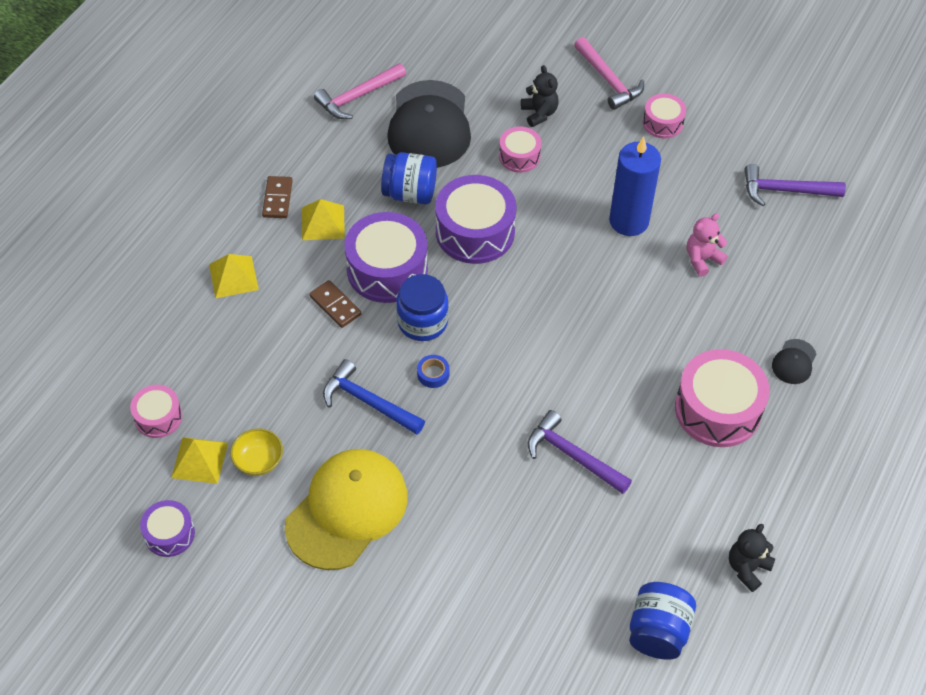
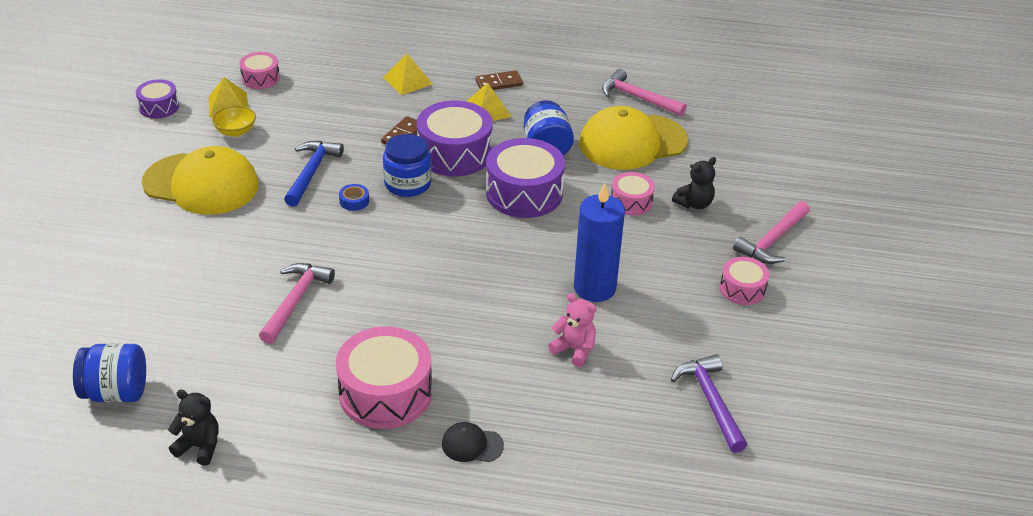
camera: 70 degrees right, 15 degrees down
(429, 125) = (632, 142): black cap -> yellow cap
(573, 456) = (295, 301): purple hammer -> pink hammer

